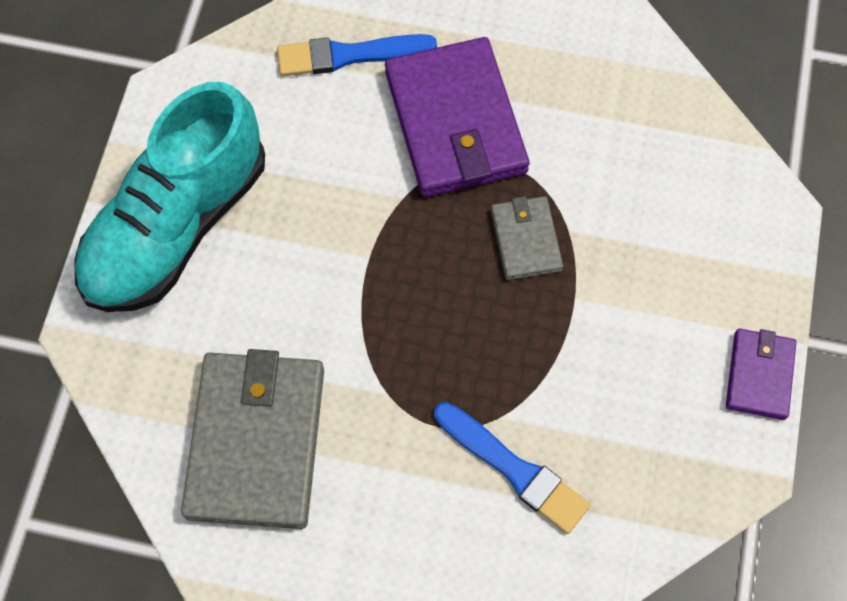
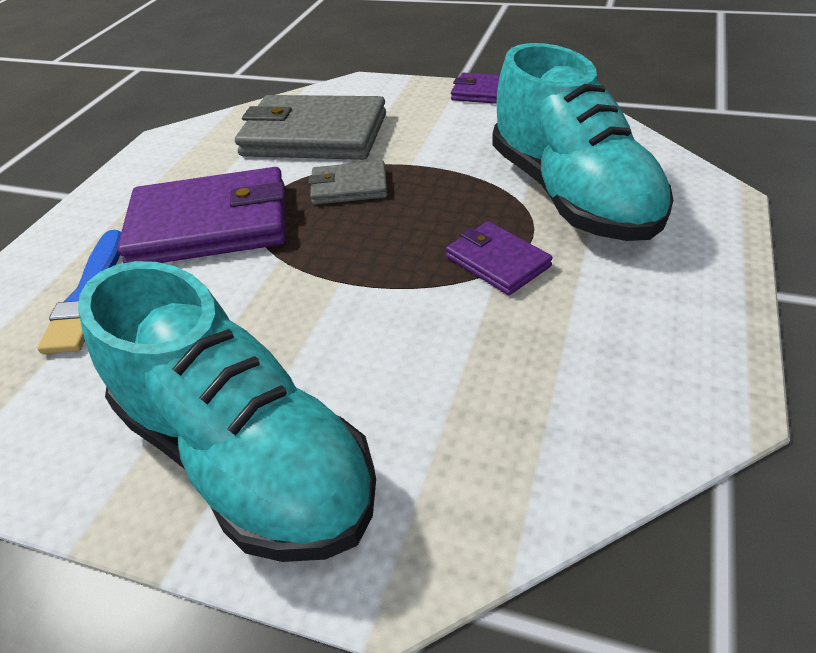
camera: 80 degrees left, 25 degrees down
(256, 441) = (558, 371): grey wallet -> grey wallet (314, 135)
(398, 393) = (497, 262): none -> purple wallet
(514, 469) = (572, 195): blue brush -> turquoise shoe

